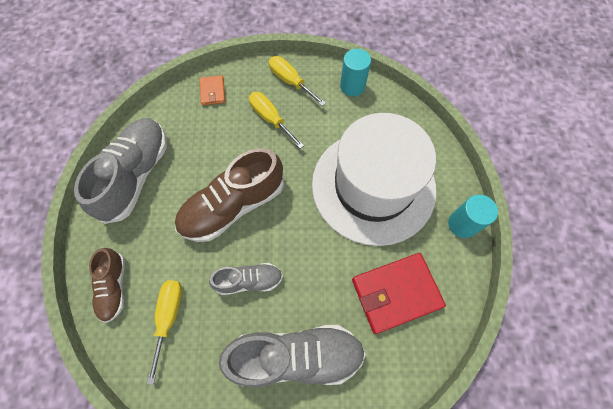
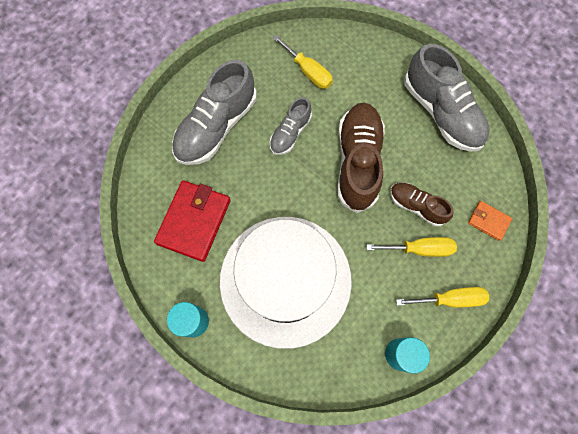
camera: 130 degrees right, 5 degrees up
(114, 287) = (357, 52): brown shoe -> brown shoe (416, 206)

